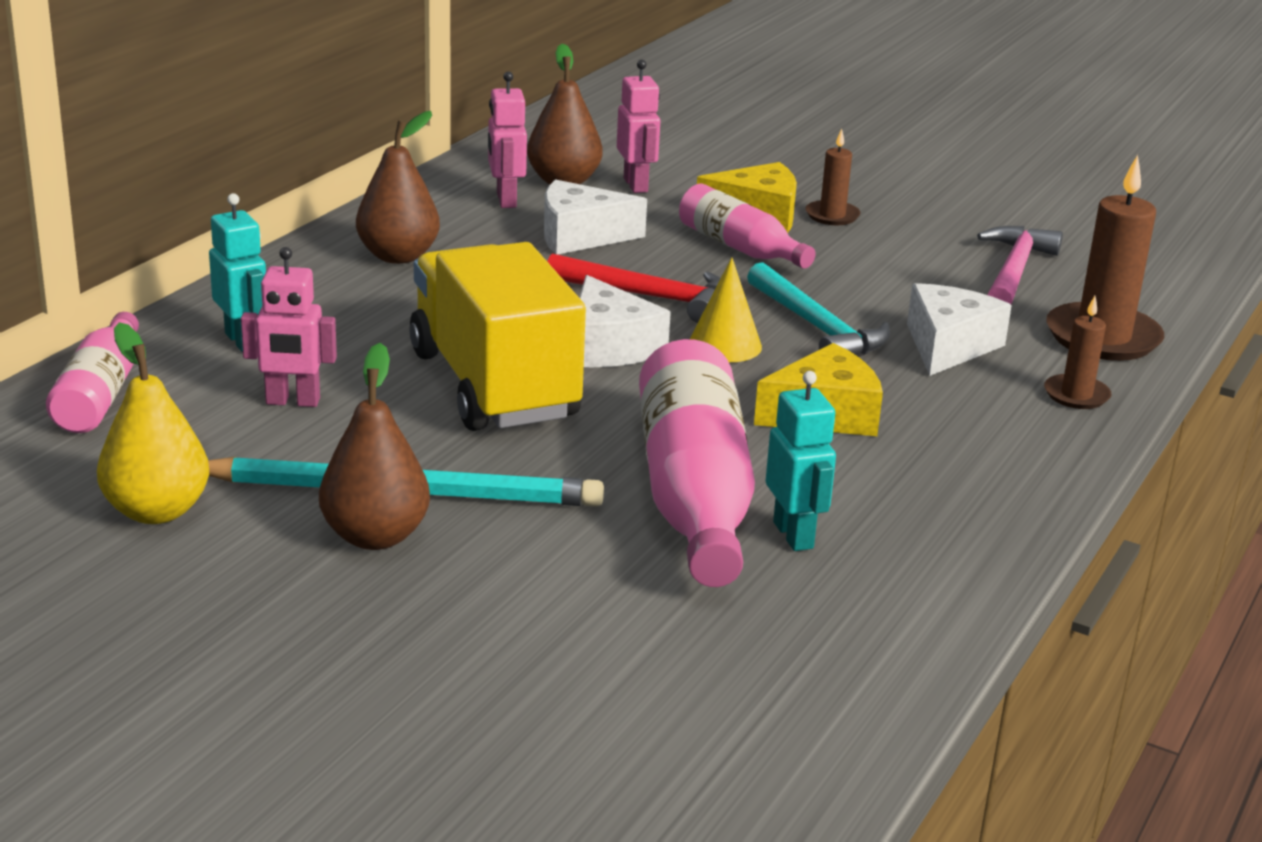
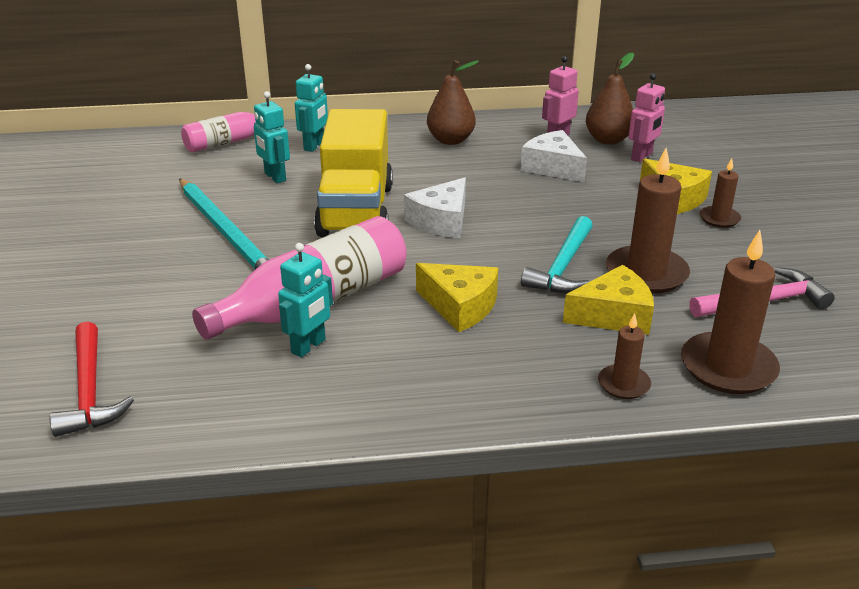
camera: 55 degrees right, 5 degrees up
(156, 511) = (147, 191): yellow pear -> none
(292, 402) = (275, 177): pink robot -> turquoise robot
(375, 536) = (178, 241): brown pear -> none
(493, 385) = (356, 211): yellow truck -> yellow truck turned 150 degrees clockwise
(648, 297) = (515, 209): red hammer -> red hammer (89, 391)
(725, 345) = (495, 249): yellow cone -> none
(740, 247) = (621, 210): pink bottle -> none
(890, 296) = (646, 273): none -> brown candle
(948, 346) = (613, 315): white cheese -> yellow cheese

